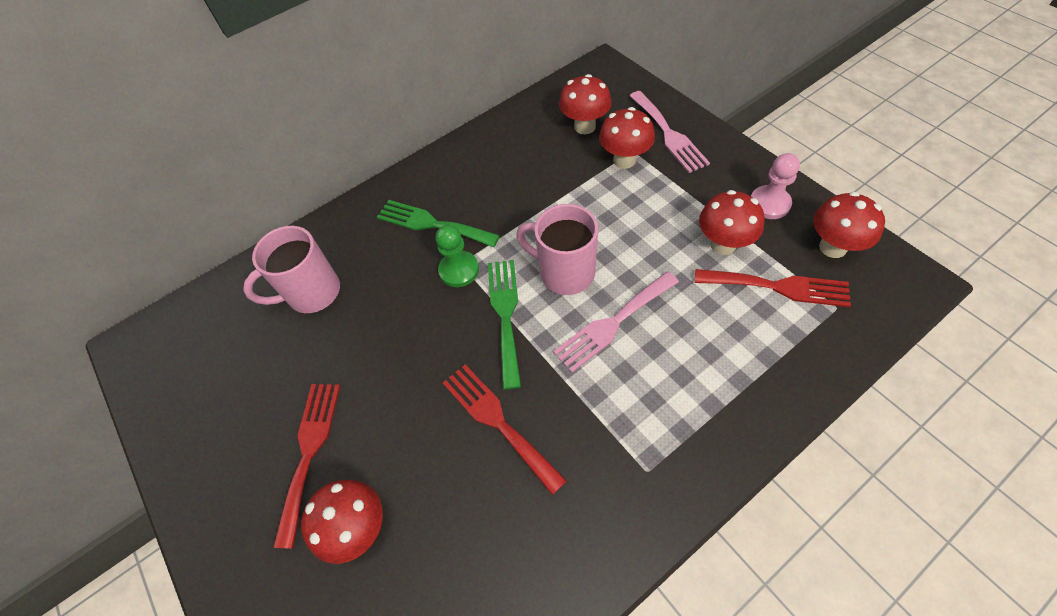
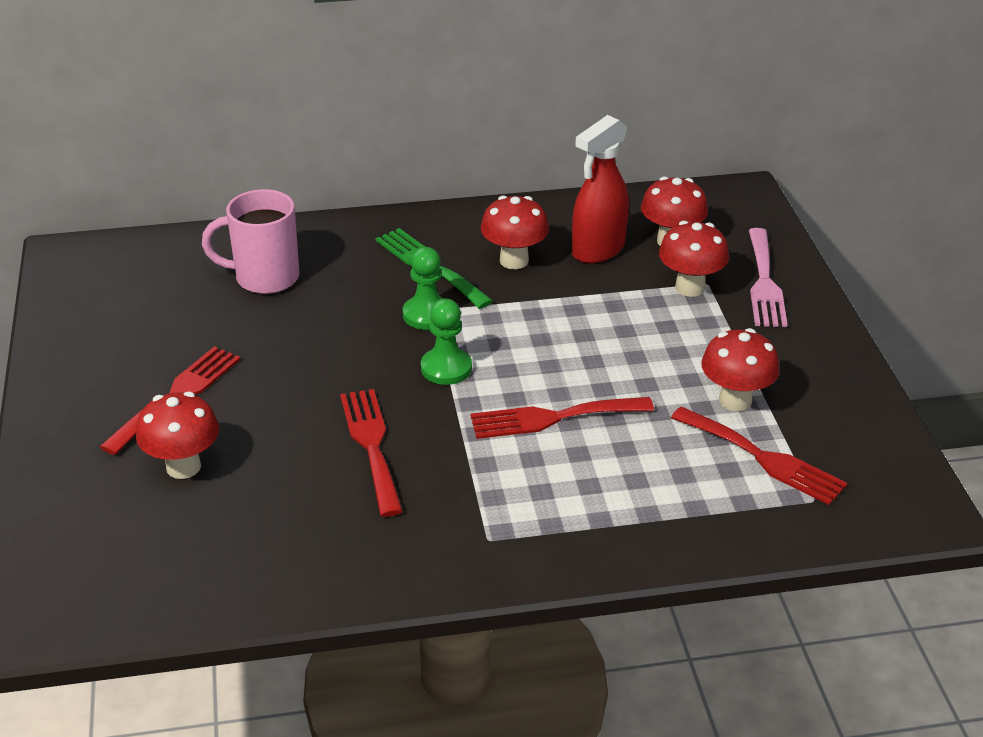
camera: 20 degrees right, 20 degrees down
(505, 314) = (446, 368): green fork -> green pawn
(541, 155) = (598, 250): none -> red spray bottle
(565, 272) = (537, 358): pink mug -> none
(613, 323) = (553, 418): pink fork -> red fork
(769, 204) = (824, 386): pink pawn -> none
(832, 247) = (861, 450): red mushroom -> red mushroom (514, 261)

